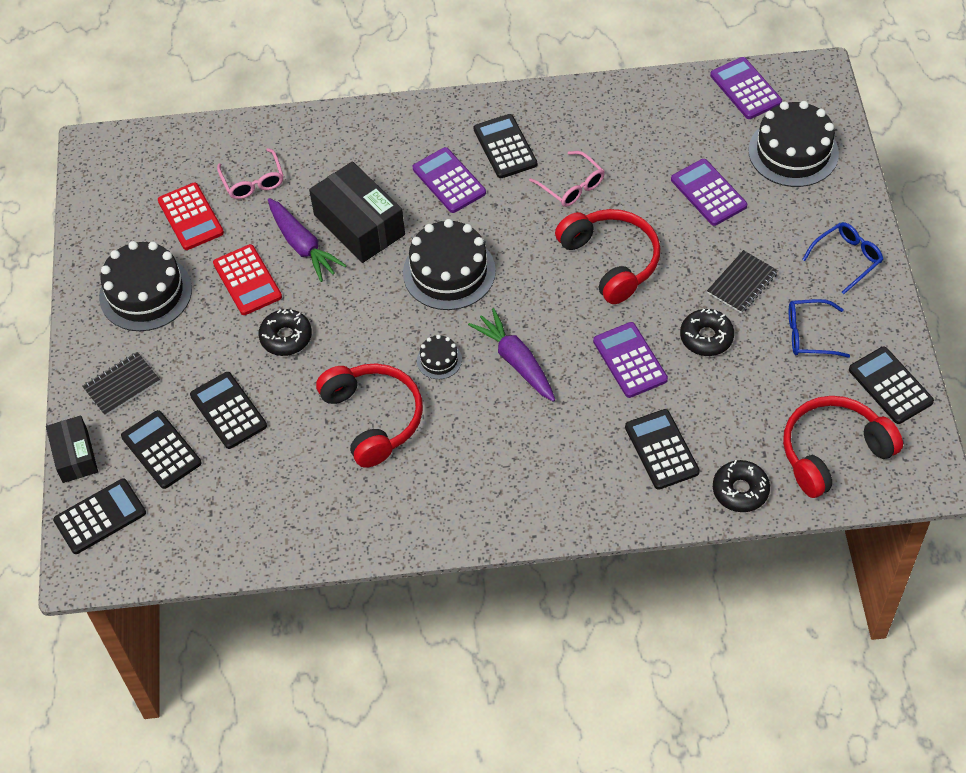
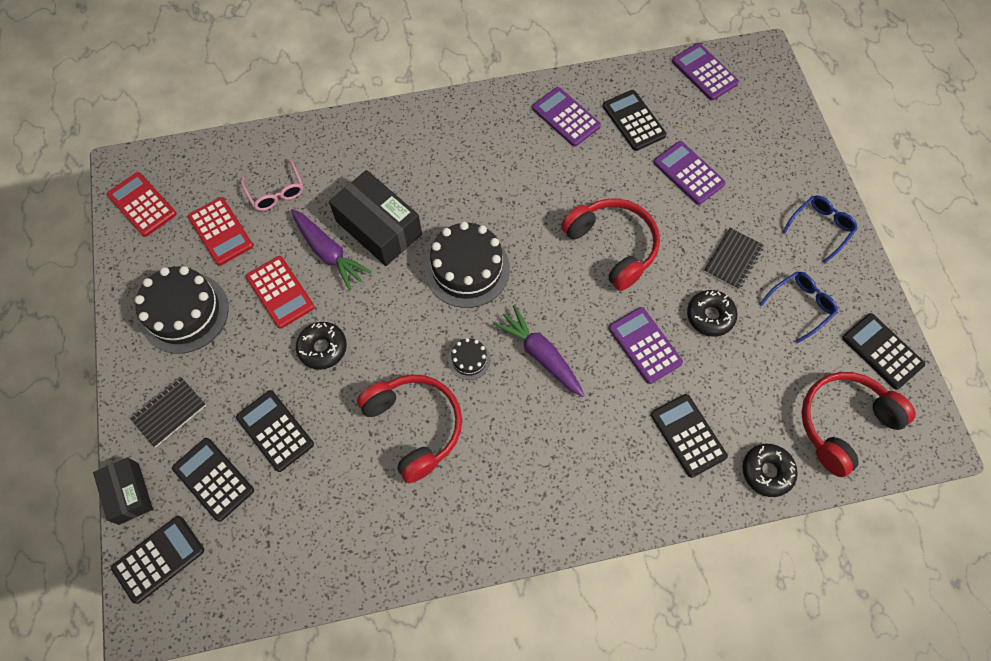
camera: 10 degrees left, 10 degrees up
(110, 185) = (142, 205): none -> red calculator
(449, 181) = (455, 178): purple calculator -> purple calculator (565, 117)
(505, 147) = (501, 141): black calculator -> black calculator (633, 121)
(572, 186) = (567, 175): pink glasses -> none
(793, 152) = (755, 129): black cake -> none
(809, 334) = (801, 306): blue glasses -> blue glasses turned 150 degrees clockwise

